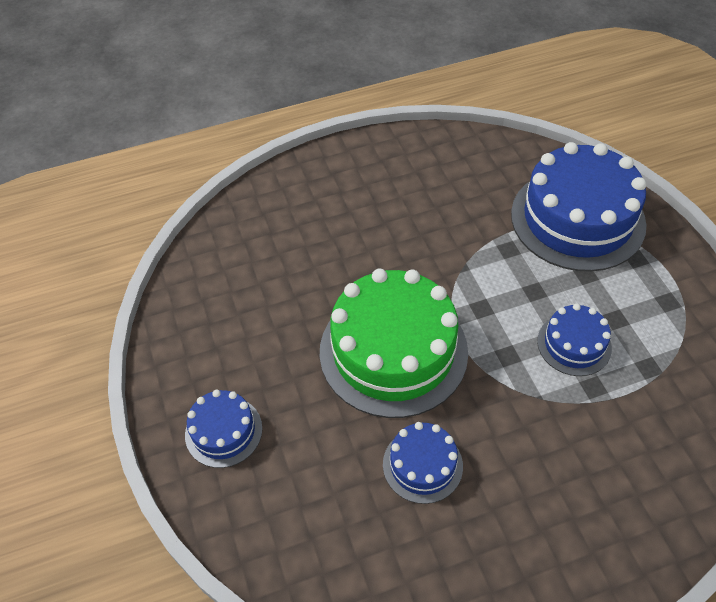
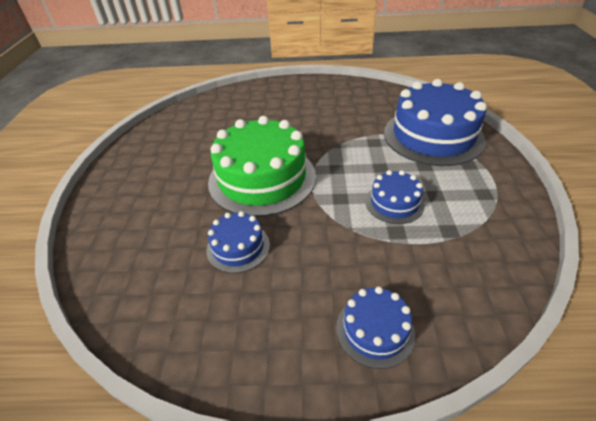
camera: 20 degrees right, 10 degrees down
(223, 431) = (127, 195): blue cake -> blue cake (375, 330)

